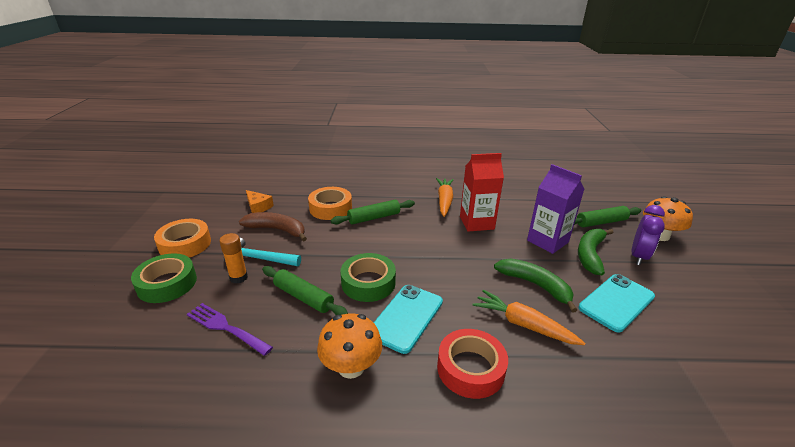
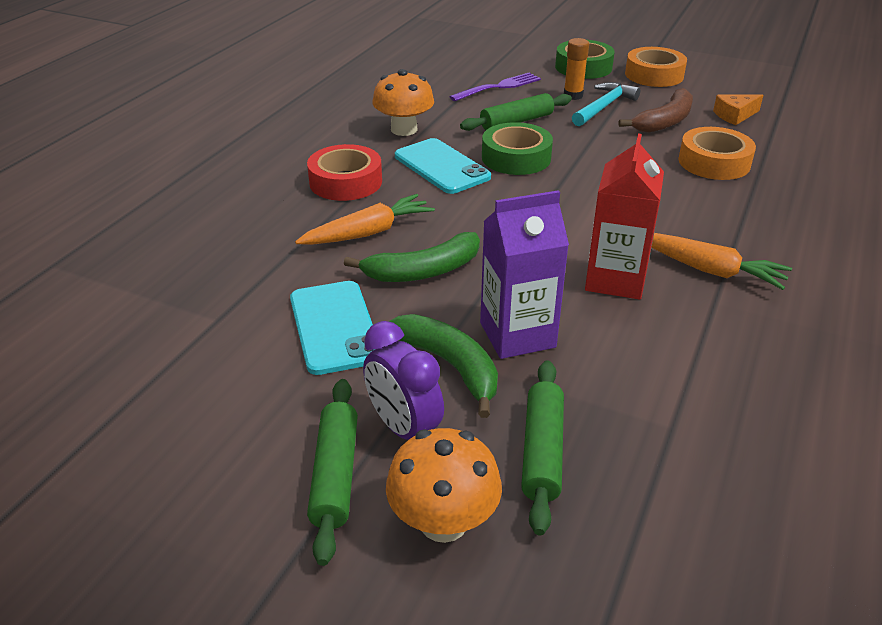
camera: 115 degrees right, 5 degrees up
(374, 218) = (671, 190): green rolling pin -> green rolling pin (335, 475)

